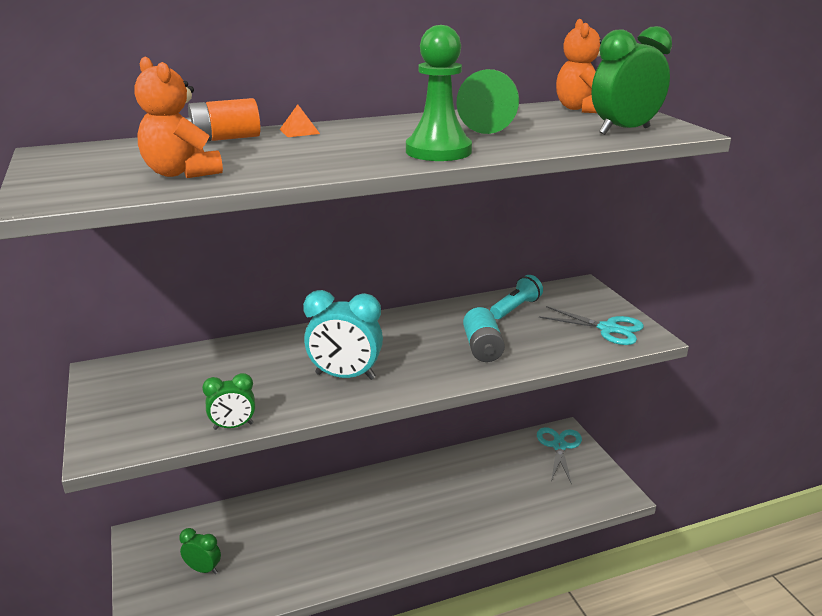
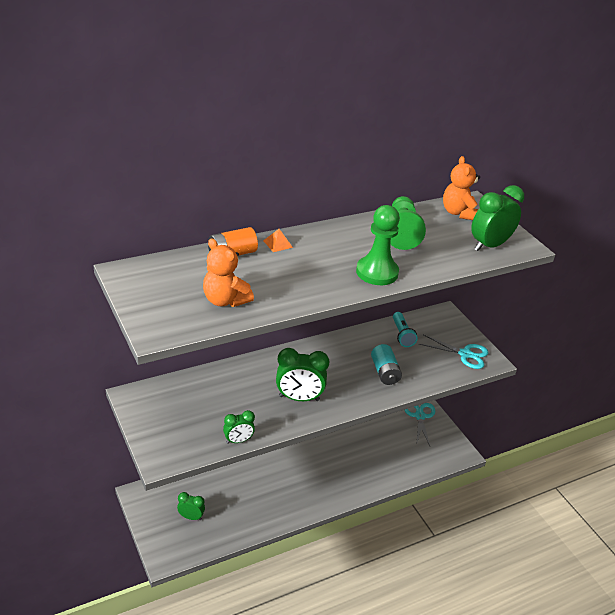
camera: 10 degrees left, 10 degrees up
(345, 376) = (299, 398): turquoise clock -> green clock
(516, 308) = (402, 335): turquoise flashlight -> turquoise flashlight turned 135 degrees clockwise

